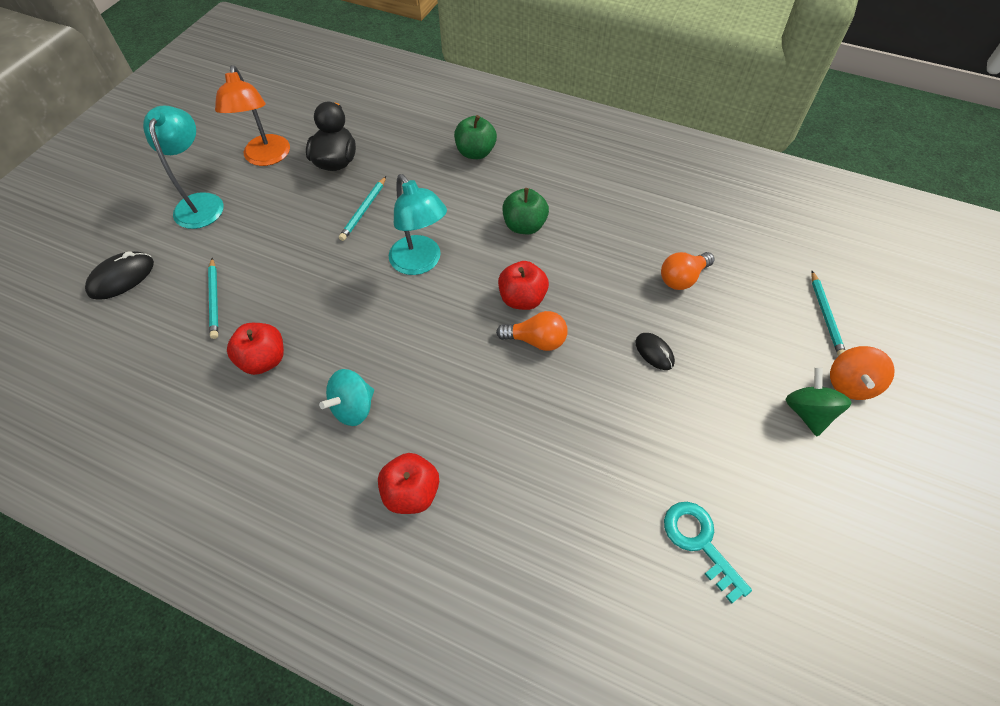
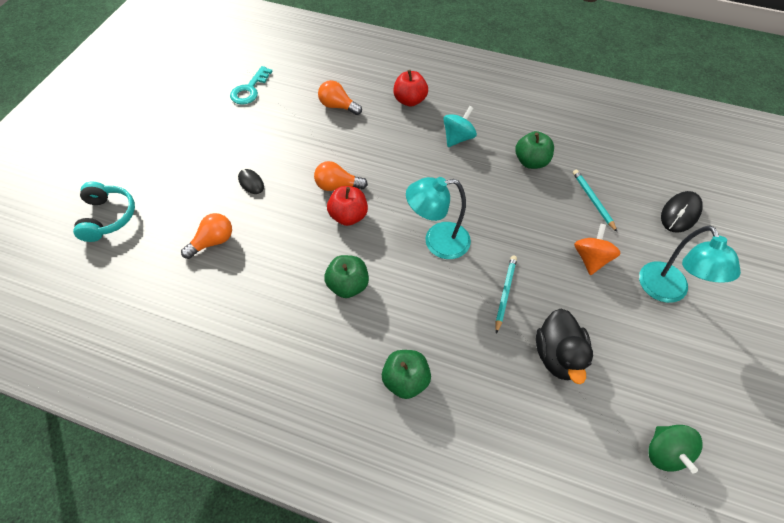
camera: 175 degrees right, 0 degrees up
(264, 360) = (531, 161): red apple -> green apple
(266, 158) = (637, 356): orange lamp -> none
(420, 263) = (437, 242): turquoise lamp -> turquoise lamp turned 60 degrees counterclockwise
(536, 488) = (338, 106): none -> orange light bulb
(699, 542) = (249, 90): turquoise key -> turquoise key turned 60 degrees clockwise
(807, 412) = (157, 152): green spinning top -> green spinning top (665, 452)
(825, 316) = (108, 217): turquoise pencil -> turquoise headphones
(850, 384) = (118, 170): orange spinning top -> orange spinning top (591, 259)

